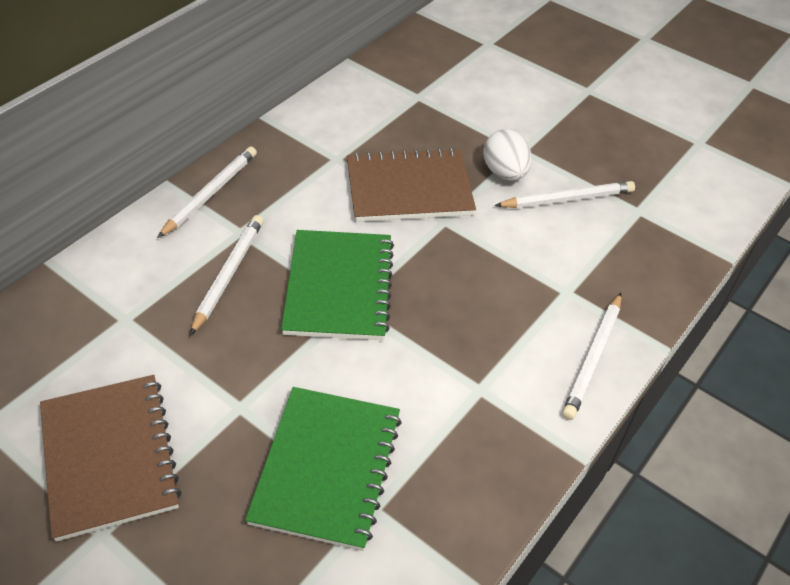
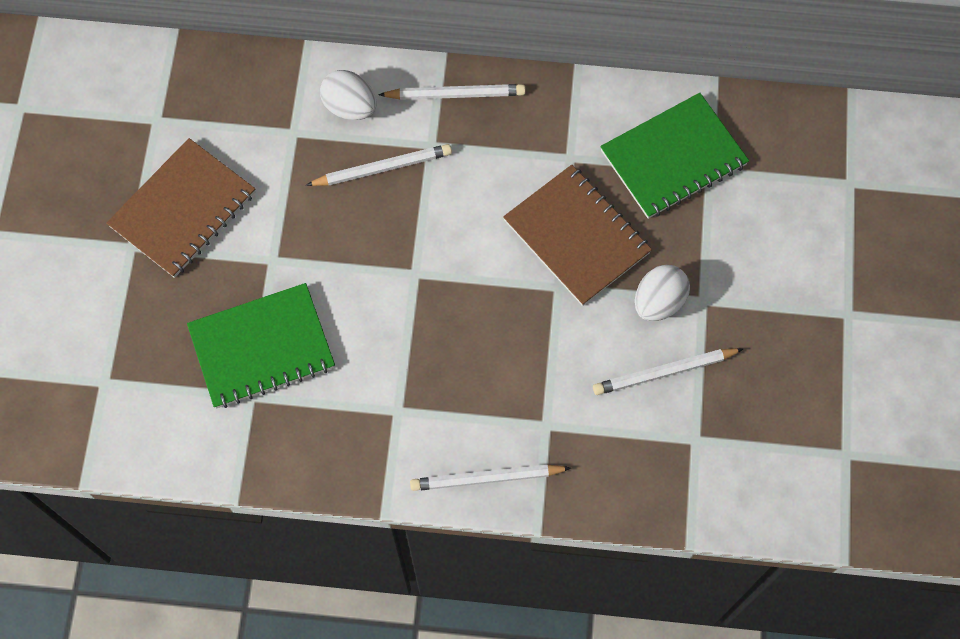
camera: 60 degrees right, 20 degrees up
(145, 265) = (350, 107): none -> white egg
(339, 287) = (426, 253): green notebook -> green notebook (673, 158)
(567, 199) = (664, 372): white pencil -> white pencil turned 120 degrees clockwise

